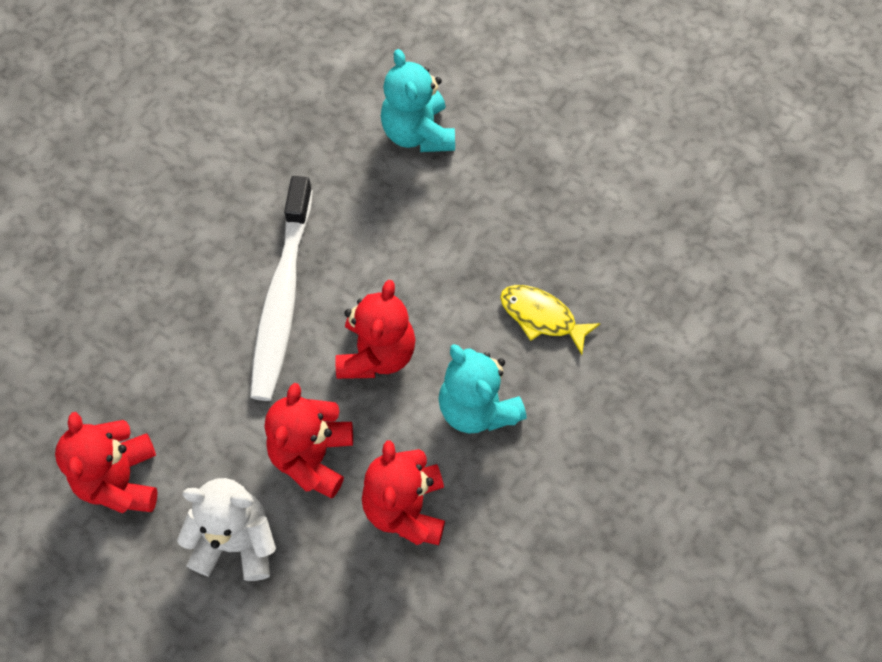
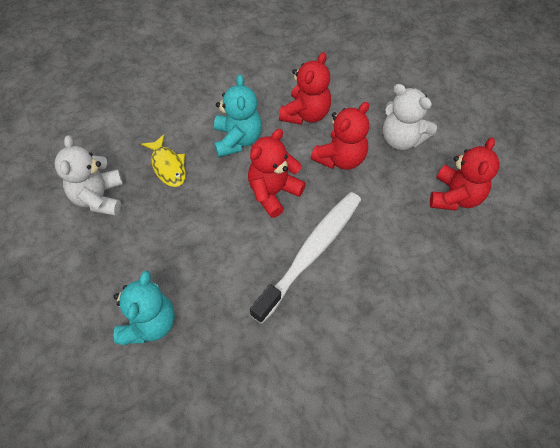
camera: 150 degrees left, 5 degrees down
(592, 231) = (99, 197): none -> white teddy bear

